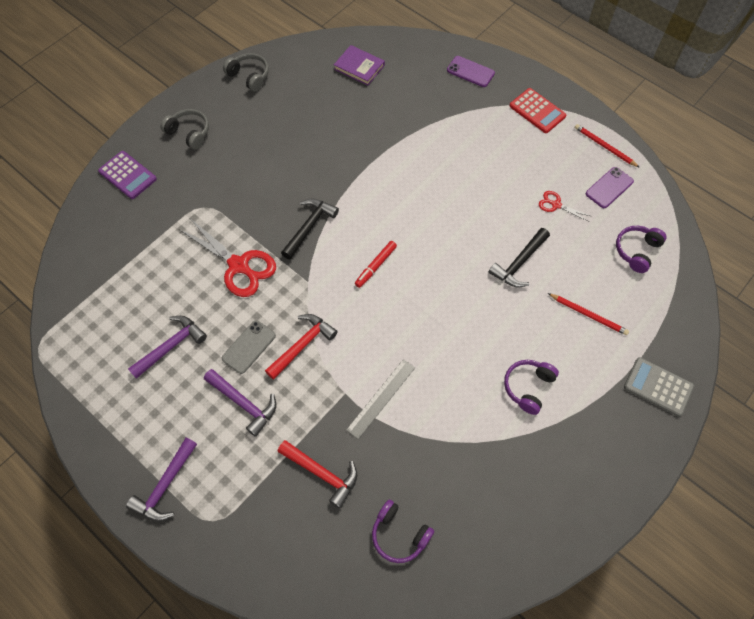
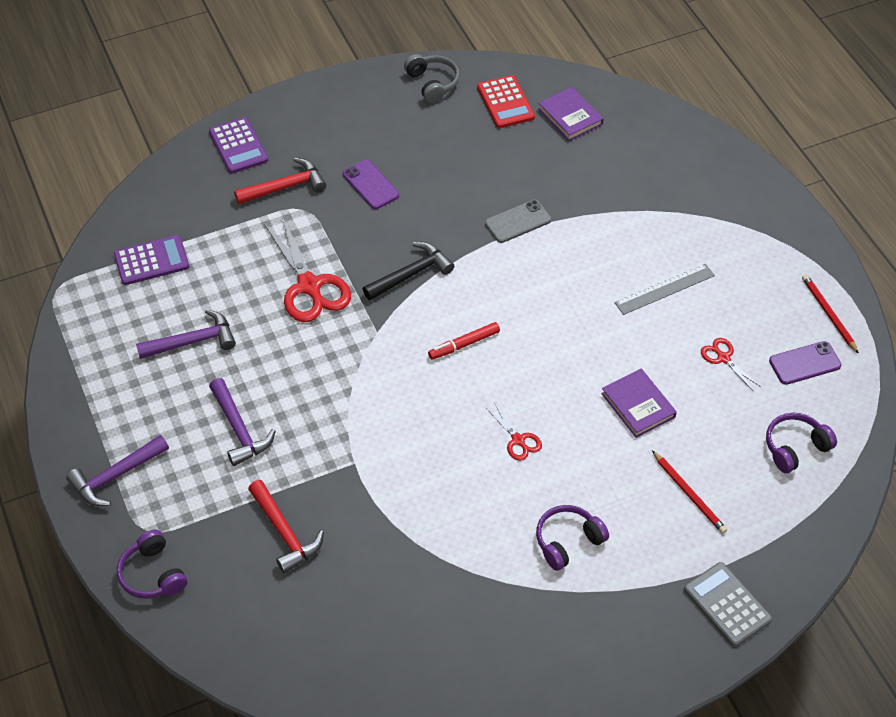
camera: 25 degrees right, 10 degrees down
(105, 293) = (151, 261): none -> purple calculator
(189, 133) = (330, 123): grey headphones -> none
(249, 347) = (275, 374): grey phone -> grey phone (518, 222)
(302, 345) = (334, 395): red hammer -> red hammer (285, 187)
(381, 398) = (391, 484): grey ruler -> grey ruler (664, 289)
(399, 535) = (334, 627): purple headphones -> purple headphones (152, 574)
(452, 324) = (518, 440): none -> red scissors
(470, 72) = (707, 167): purple phone -> purple phone (370, 185)
(519, 263) = (638, 405): black hammer -> purple book
(537, 111) = (766, 242): red calculator -> red calculator (505, 102)

